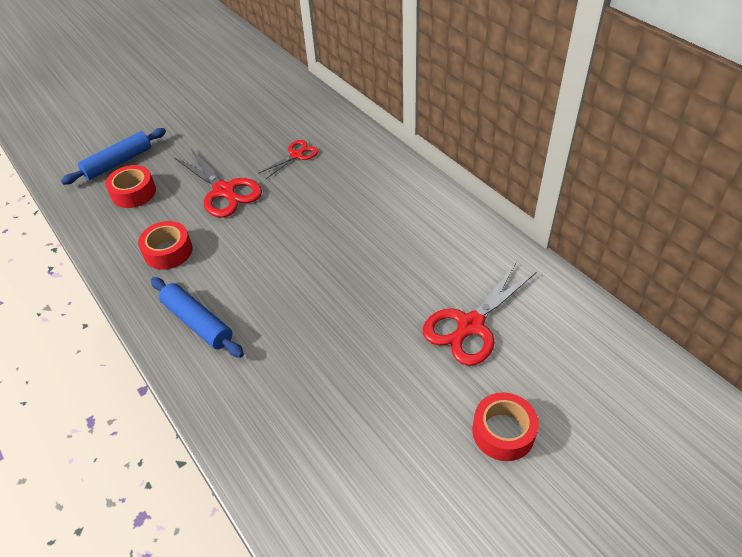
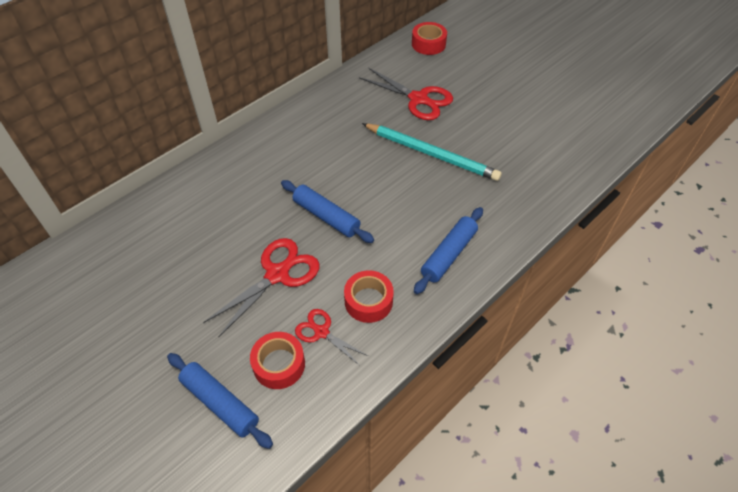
camera: 100 degrees left, 5 degrees up
(283, 225) = (326, 216): none -> blue rolling pin
(296, 155) = (221, 223): red scissors -> red scissors (321, 332)
(359, 327) = (431, 154): none -> turquoise pencil
(503, 432) = (494, 85): red tape -> red tape (428, 44)

